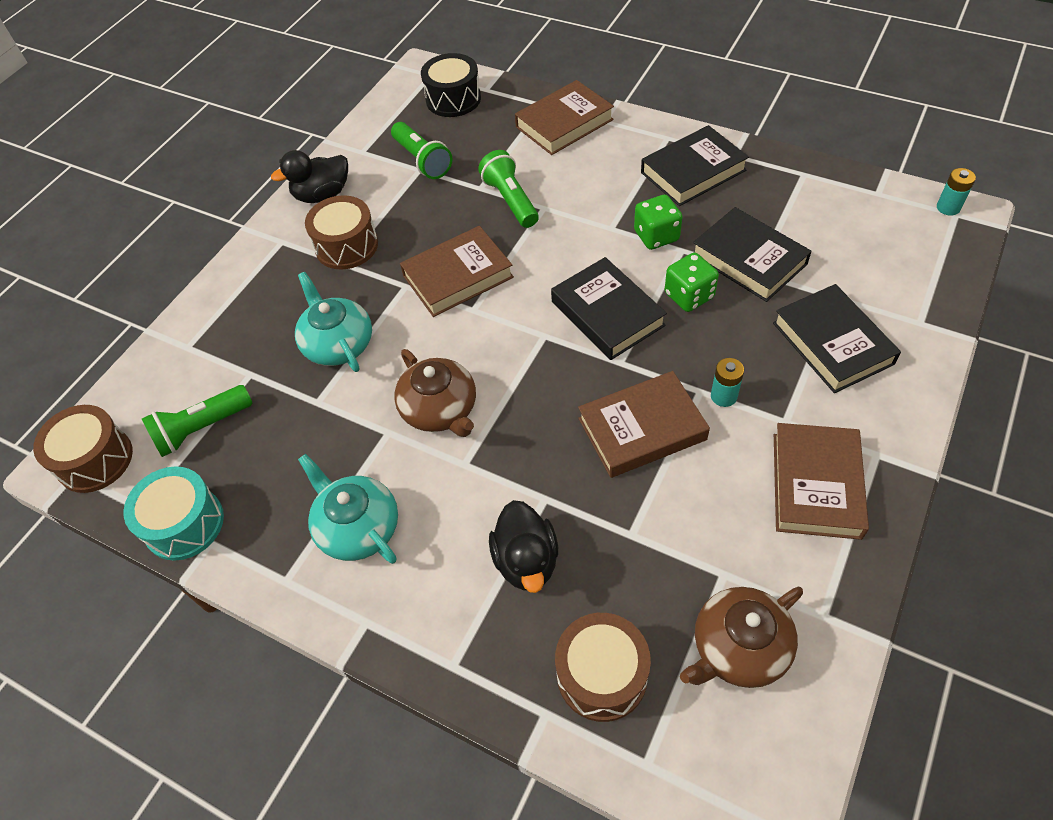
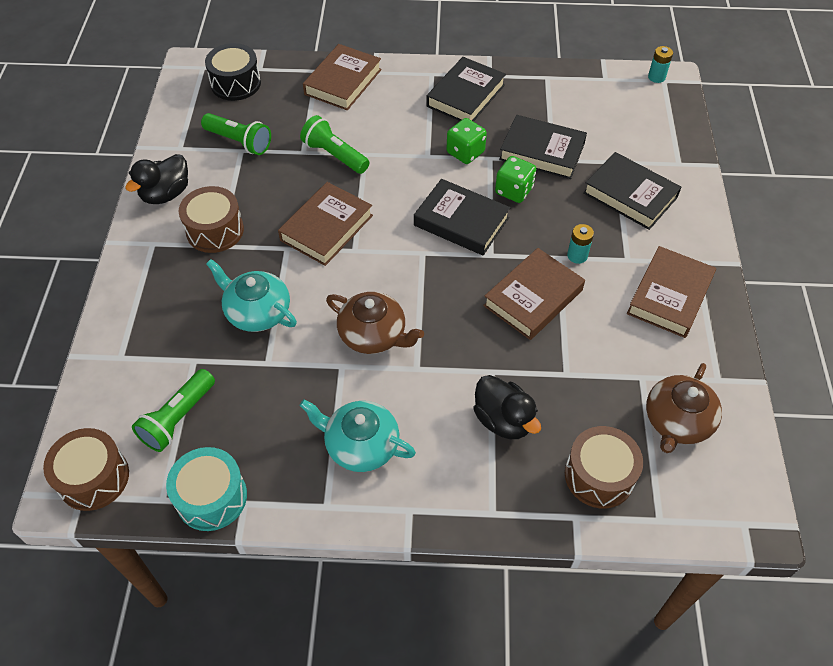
camera: 30 degrees left, 0 degrees up
(816, 485) = (669, 296): brown book -> brown book turned 45 degrees clockwise

